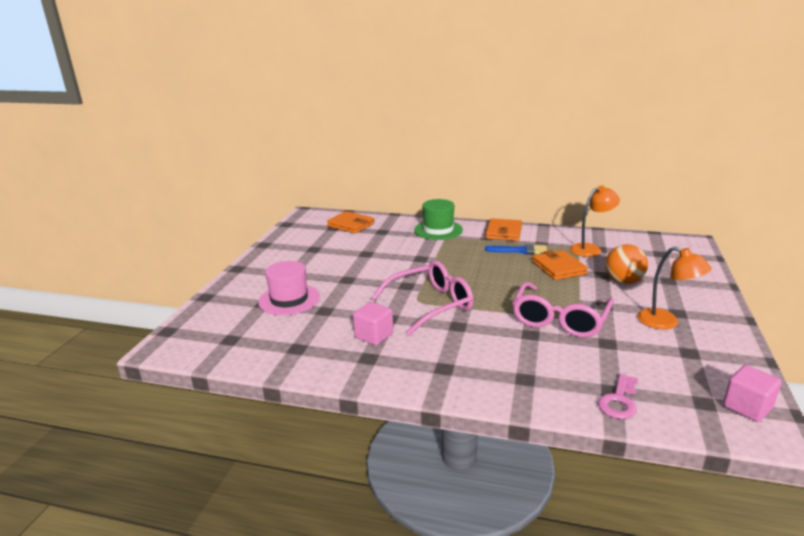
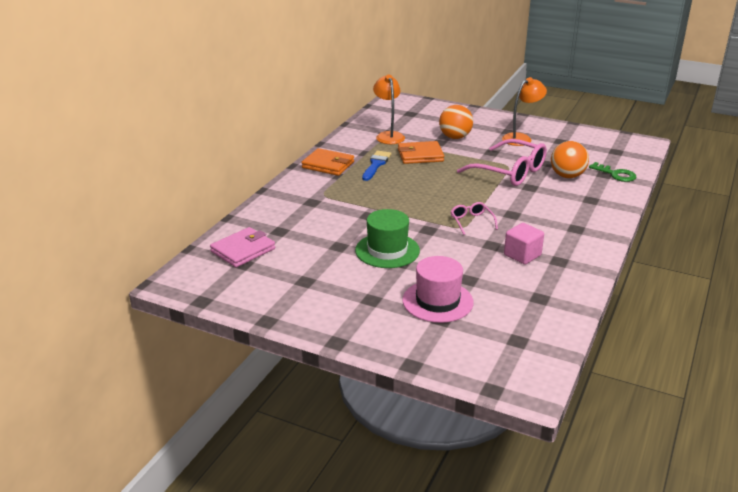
camera: 80 degrees left, 5 degrees up
(351, 225) = (243, 250): orange wallet -> pink wallet
(430, 305) = (471, 222): pink glasses -> pink glasses, size x0.48
(438, 230) = (298, 197): green hat -> green hat (387, 250)
(581, 359) = (567, 176): none -> orange ball
(619, 401) = (616, 174): pink key -> green key
(747, 407) = (619, 141): pink cube -> none

